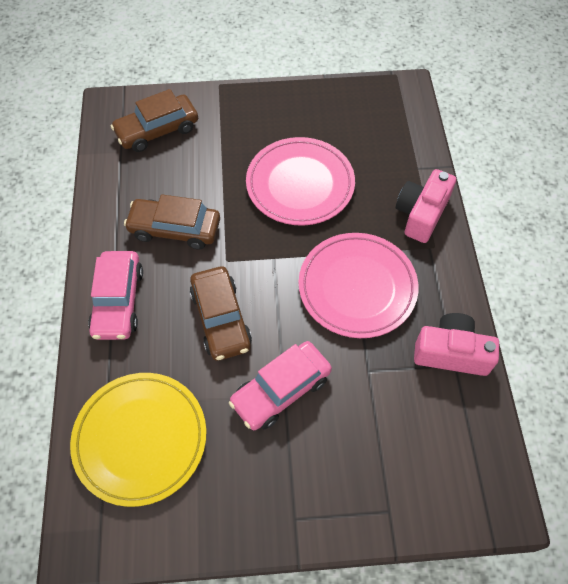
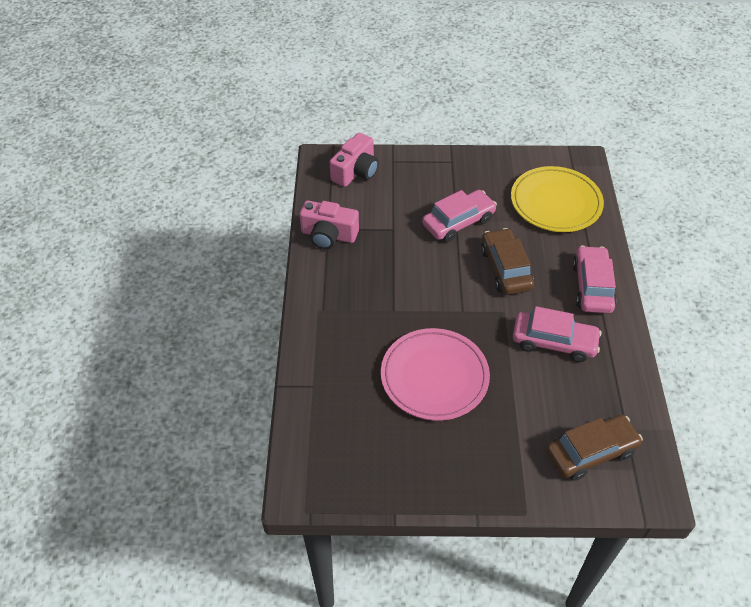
camera: 175 degrees left, 10 degrees down
(175, 229) = (554, 342): brown car -> pink car
(357, 287) = (392, 283): pink plate -> none
(421, 214) = (322, 339): pink camera -> pink camera (356, 171)

